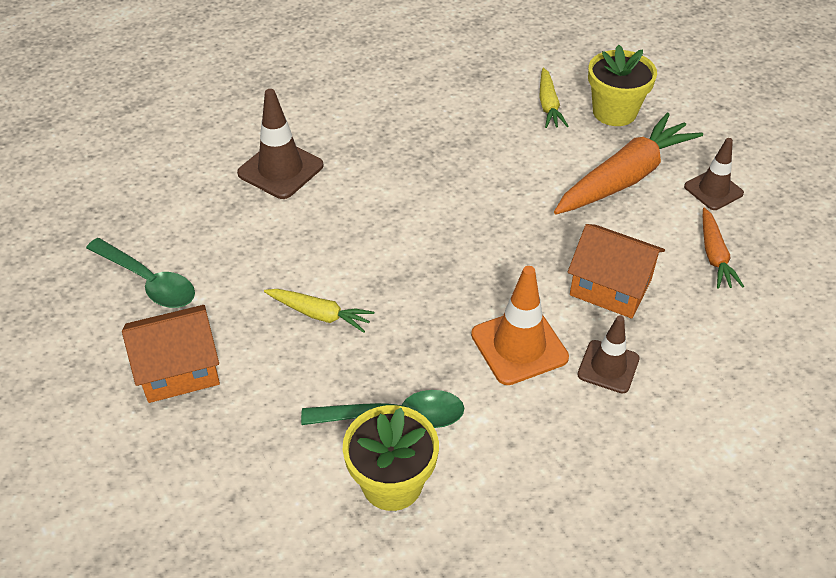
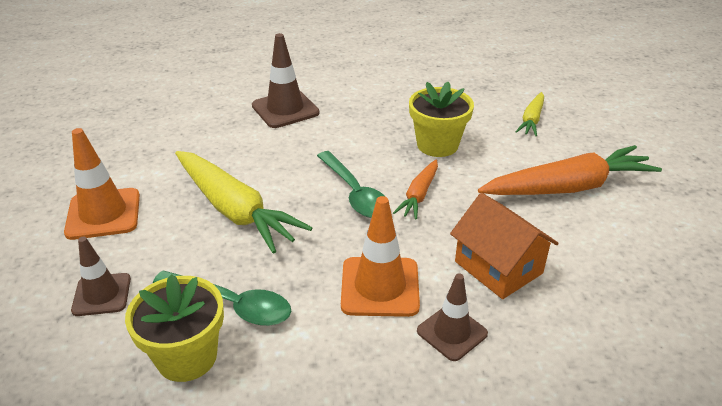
camera: 25 degrees right, 10 degrees down
(148, 281) = (135, 152): green spoon -> green spoon (354, 193)
(179, 369) = (103, 214): orange house -> orange traffic cone
(320, 314) = (235, 210): yellow carrot -> yellow carrot, size x1.93
(614, 112) = (589, 138): yellow flower pot -> yellow flower pot (437, 145)
(713, 190) = (652, 220): brown traffic cone -> brown traffic cone (102, 294)
(714, 255) = (621, 273): orange carrot -> orange carrot (419, 195)

